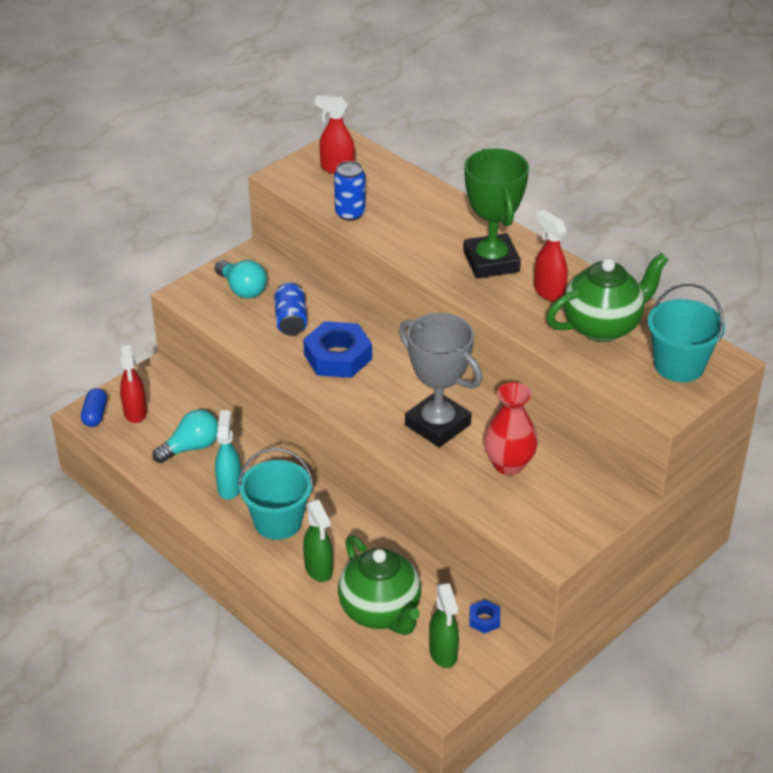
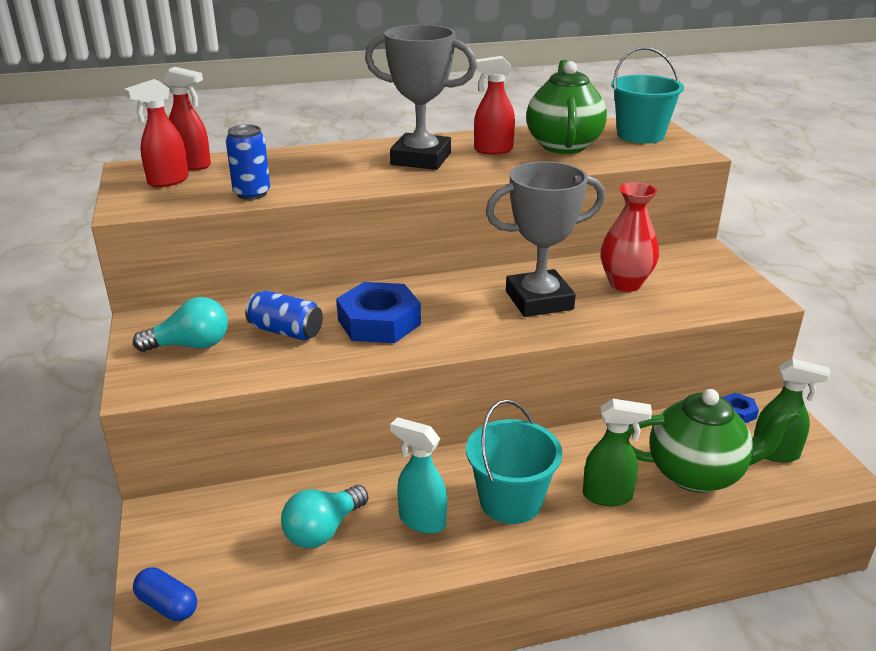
camera: 60 degrees left, 10 degrees down
(135, 413) = (208, 561): red spray bottle -> red spray bottle (192, 165)
(191, 447) = (323, 530): turquoise light bulb -> turquoise light bulb turned 135 degrees counterclockwise
(491, 262) = (421, 159): green trophy -> grey trophy

